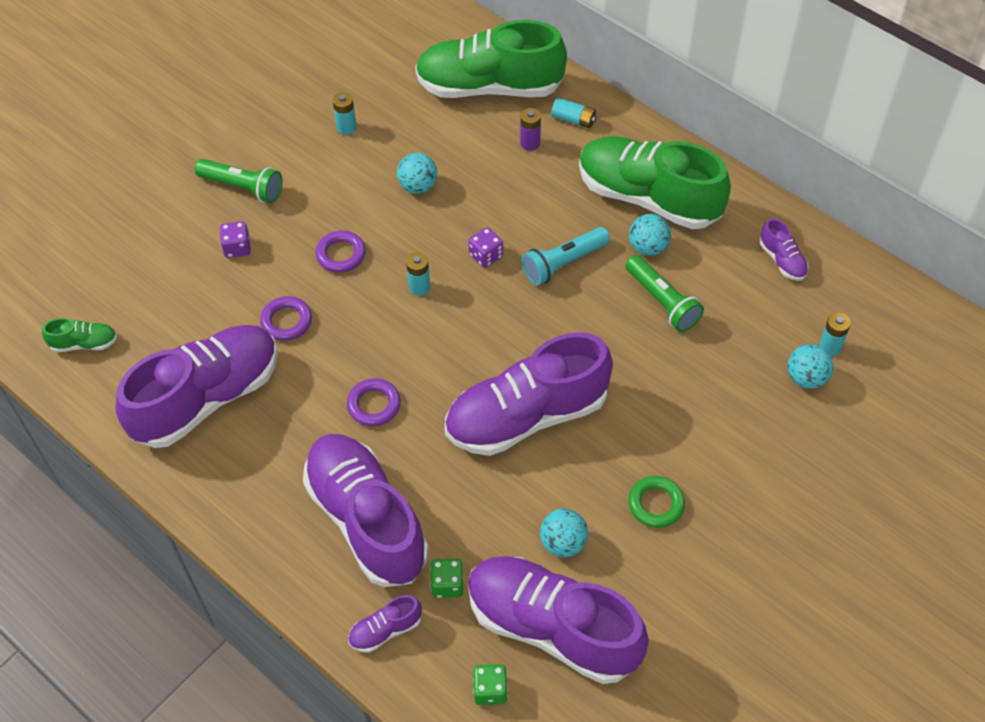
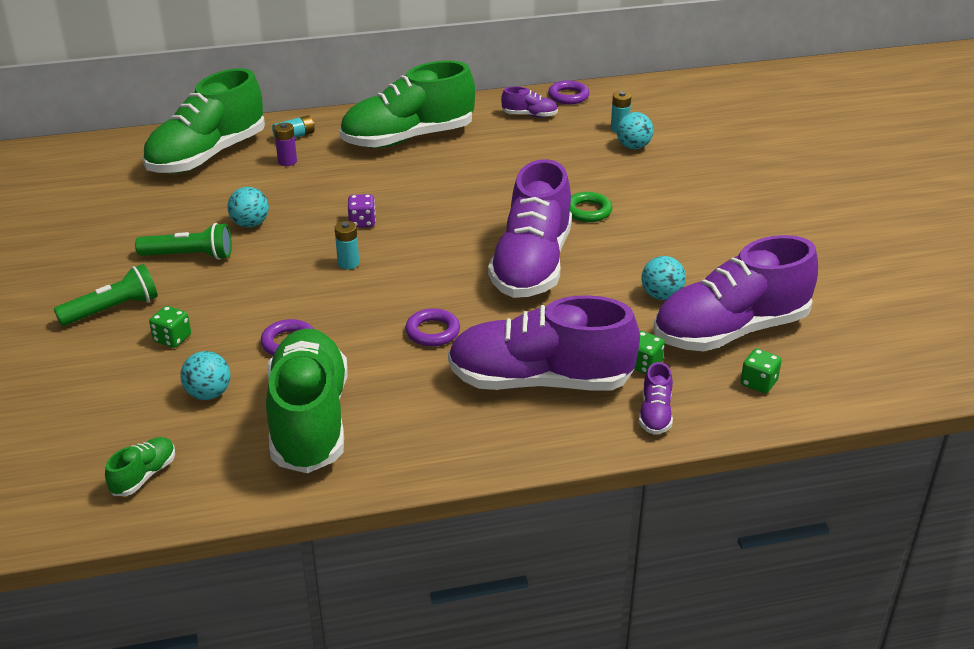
camera: 55 degrees left, 20 degrees down
(207, 398) = (309, 421): purple shoe -> green shoe
(237, 248) = (172, 338): purple dice -> green dice
(341, 254) = (261, 287): purple ring -> purple ring (568, 96)
(346, 127) = (137, 232): turquoise battery -> none
(563, 263) = (416, 193): turquoise flashlight -> none
(648, 247) = (450, 156): turquoise ball -> turquoise ball (208, 394)
(656, 504) = (670, 243): green ring -> green ring (588, 211)
(662, 301) = (504, 170): green flashlight -> green flashlight (189, 256)

